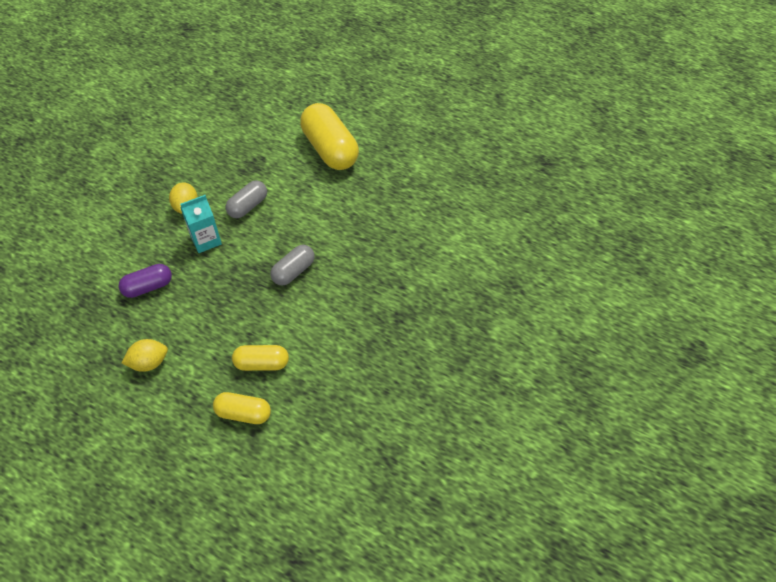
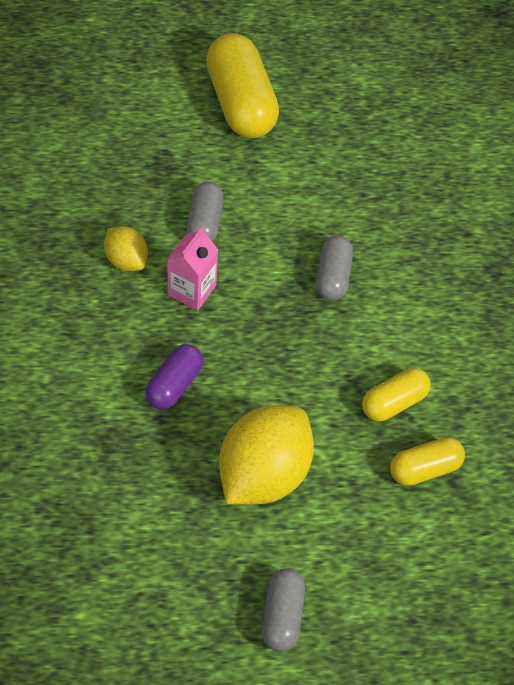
camera: 40 degrees left, 5 degrees up
(83, 450) = (282, 615): none -> grey capsule
(149, 363) = (263, 473): yellow lemon -> yellow lemon, size x1.94
(206, 240) = (191, 290): turquoise carton -> pink carton
(330, 149) = (241, 103): yellow capsule -> yellow capsule turned 45 degrees clockwise

